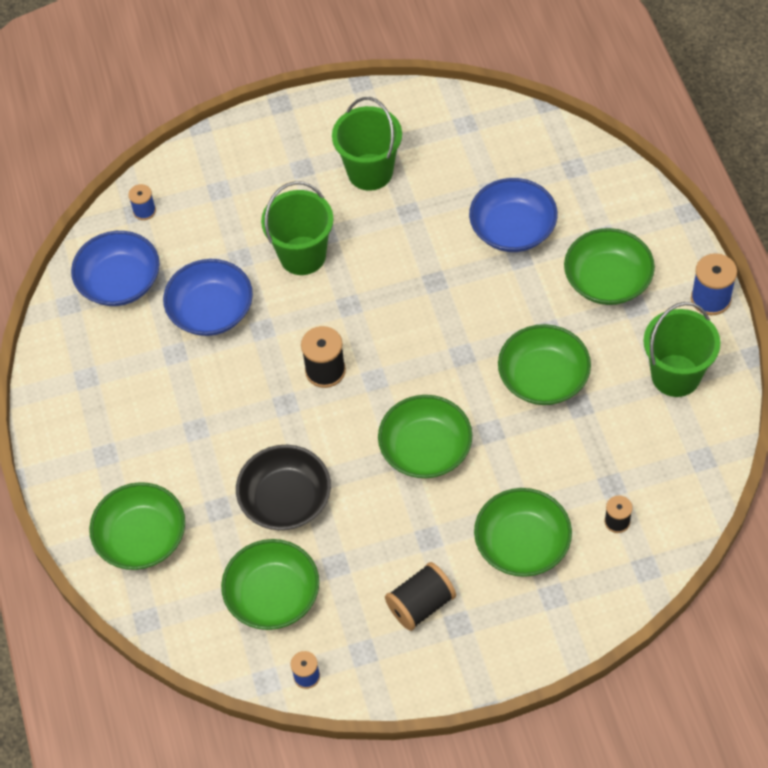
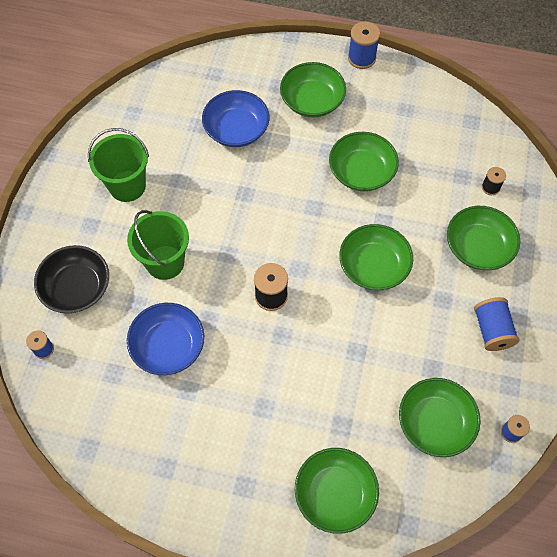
camera: 65 degrees left, 5 degrees up
(119, 282) = (95, 399): blue bowl -> none
(285, 500) = (361, 375): black bowl -> black bowl (76, 288)
(421, 605) = (492, 330): black spool -> blue spool
(675, 375) = (404, 103): green bucket -> none

